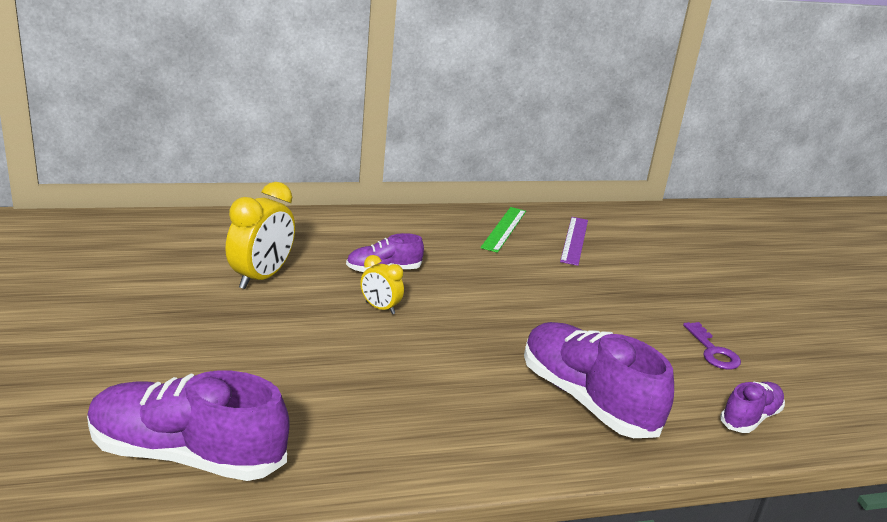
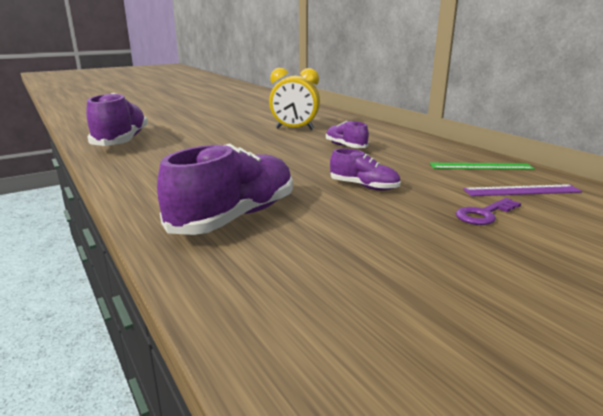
camera: 75 degrees right, 5 degrees down
(380, 308) = (295, 151): yellow clock -> none
(713, 351) = (397, 275): purple key -> purple key (484, 214)
(750, 418) = (265, 305): purple shoe -> purple shoe (364, 186)

